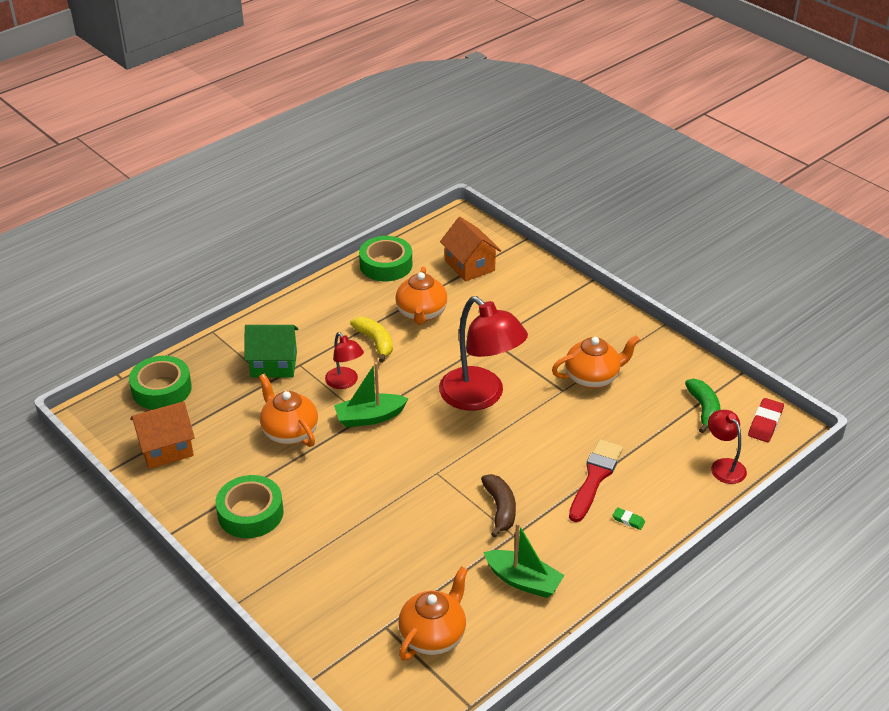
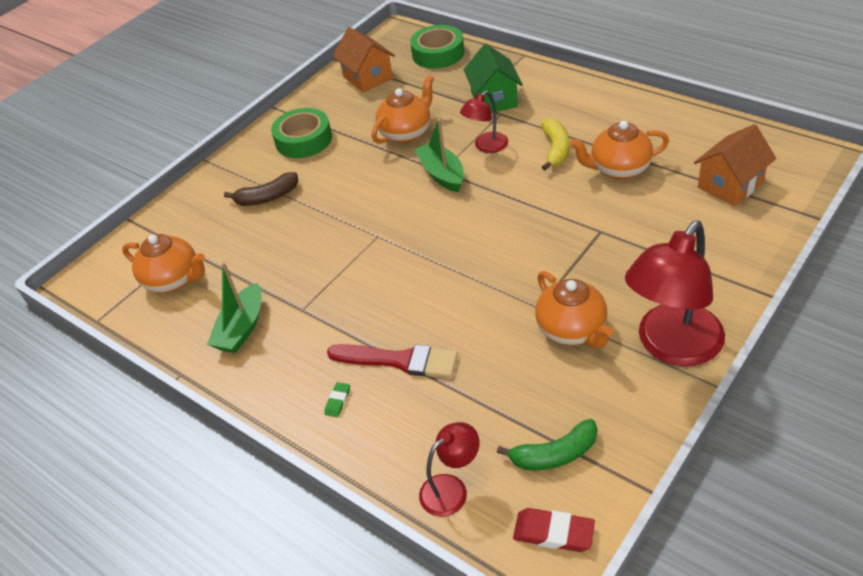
camera: 85 degrees right, 5 degrees up
(375, 342) = (556, 150): yellow banana -> yellow banana turned 45 degrees counterclockwise
(386, 265) = (690, 125): green tape -> none
(480, 397) = (500, 242): red lamp -> red lamp (671, 347)
(500, 509) = (336, 292): brown banana -> brown banana (267, 197)

